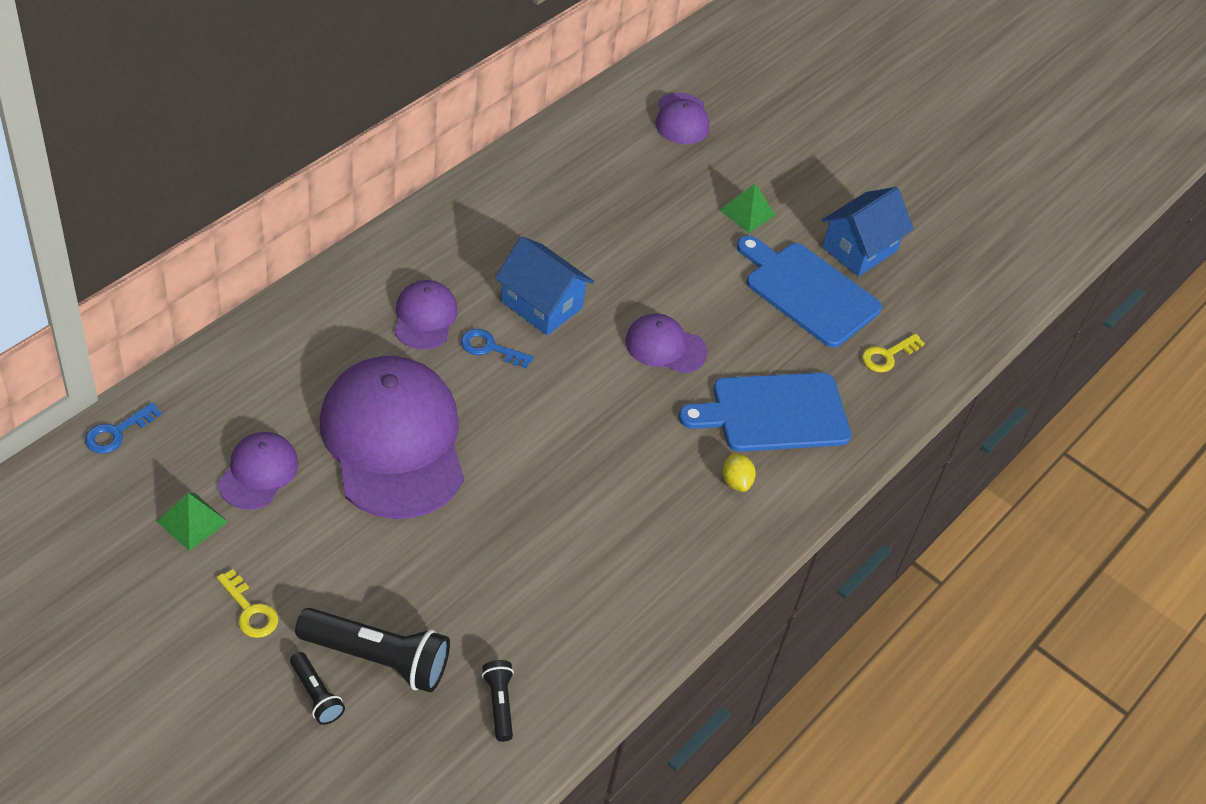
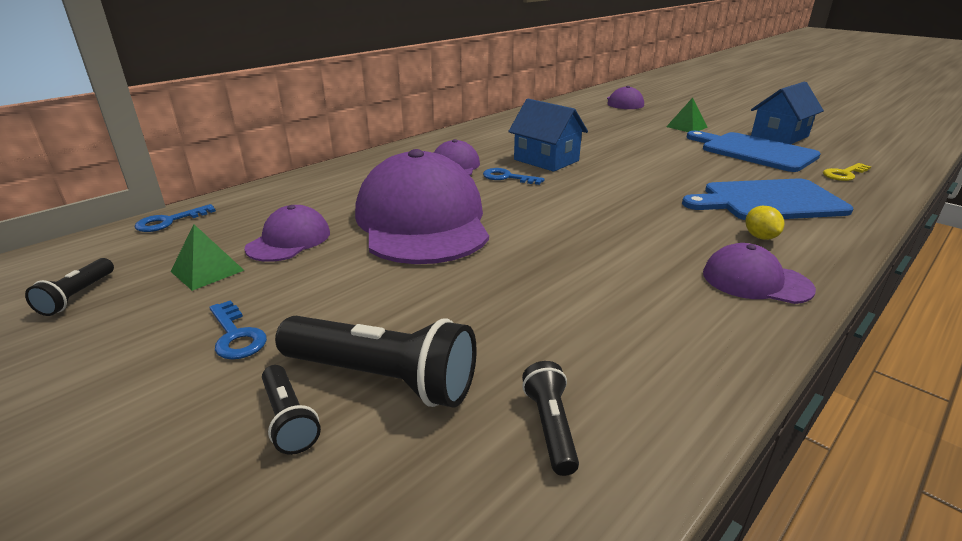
camera: 10 degrees right, 20 degrees down
(86, 556) = (77, 296): none -> black flashlight
(250, 610) = (236, 335): yellow key -> blue key
(665, 346) = (653, 174): purple cap -> purple cap (755, 281)

